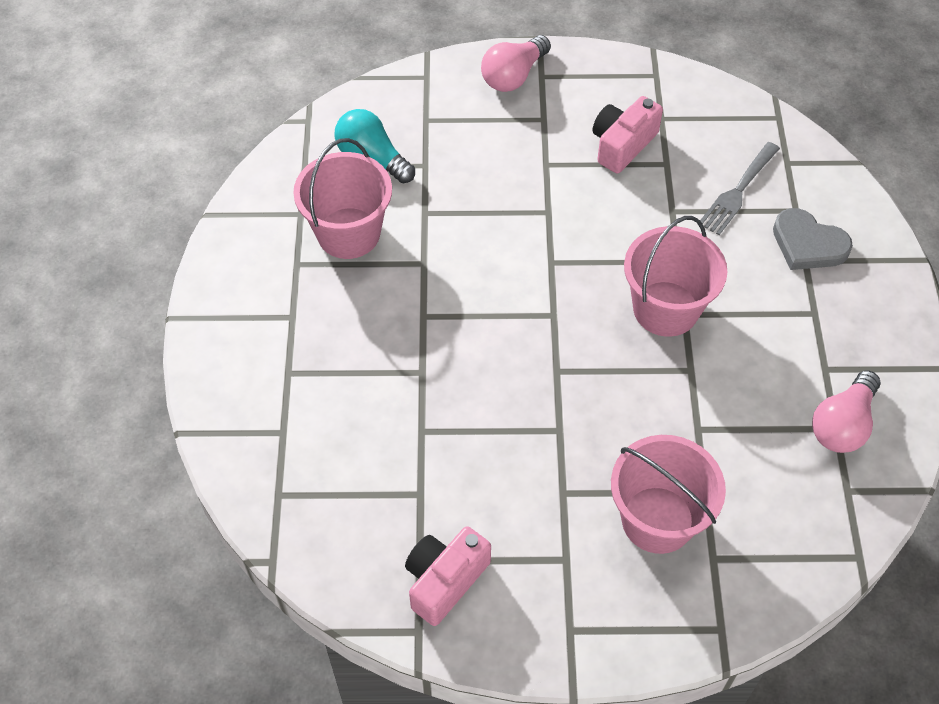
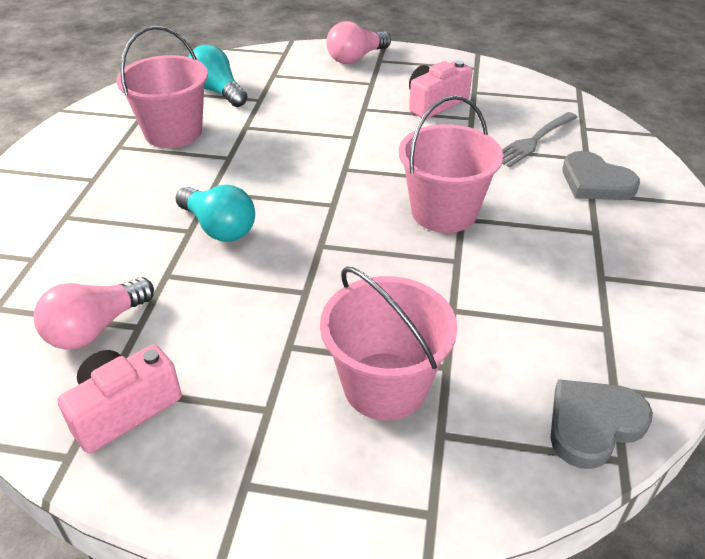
camera: 10 degrees right, 15 degrees down
(450, 364) = (219, 228): none -> turquoise light bulb
(833, 528) = (593, 424): none -> grey heart
(842, 424) = (615, 326): pink light bulb -> pink light bulb (96, 328)

